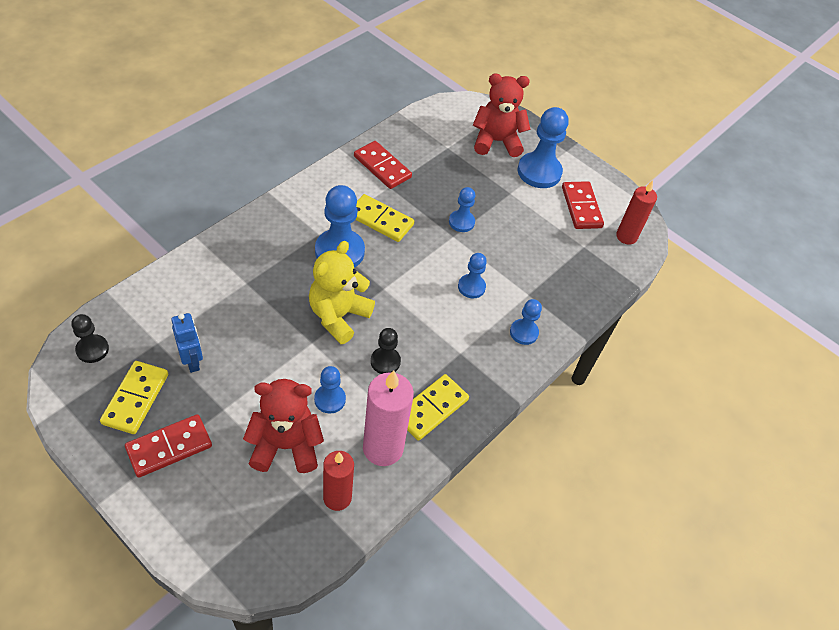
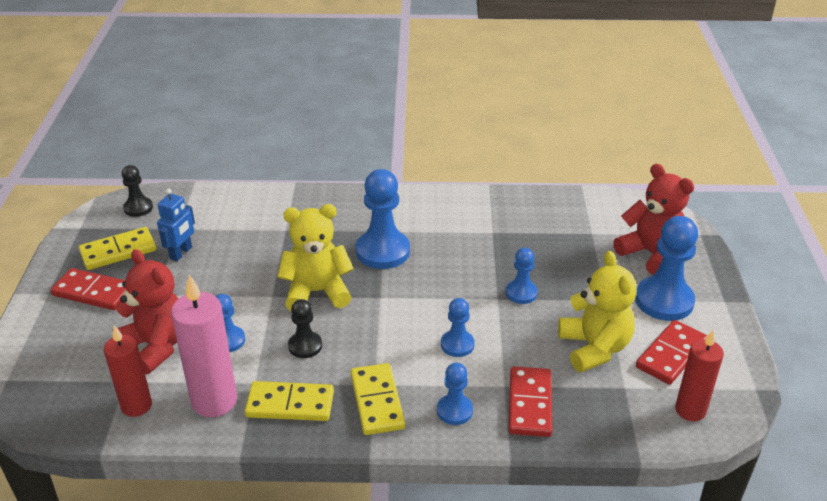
camera: 55 degrees right, 15 degrees down
(380, 220) = (449, 250): yellow domino -> yellow domino (377, 401)
(382, 167) = (506, 215): red domino -> red domino (530, 404)
(542, 232) = (594, 348): none -> yellow teddy bear

